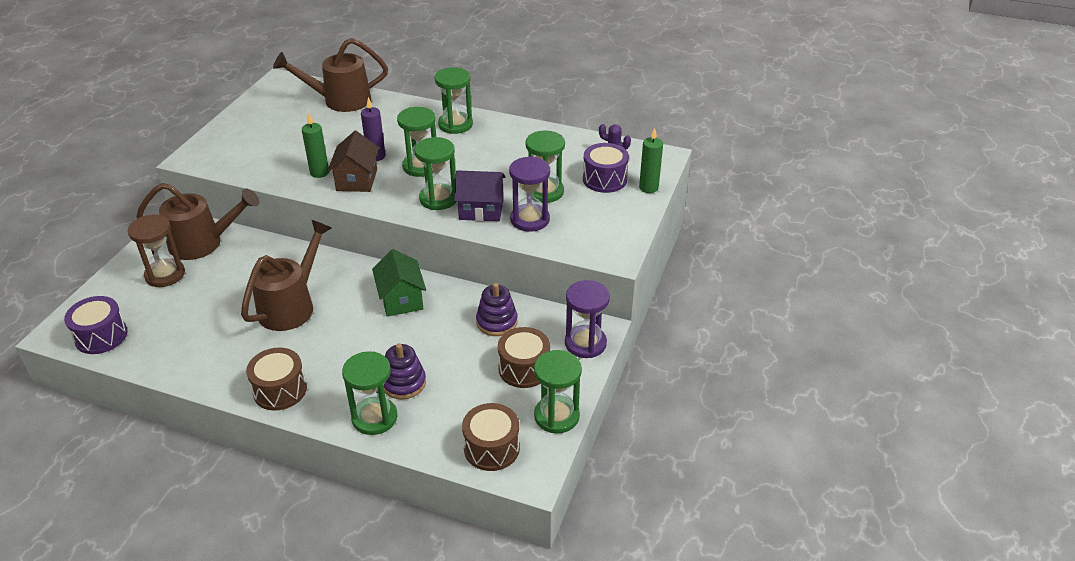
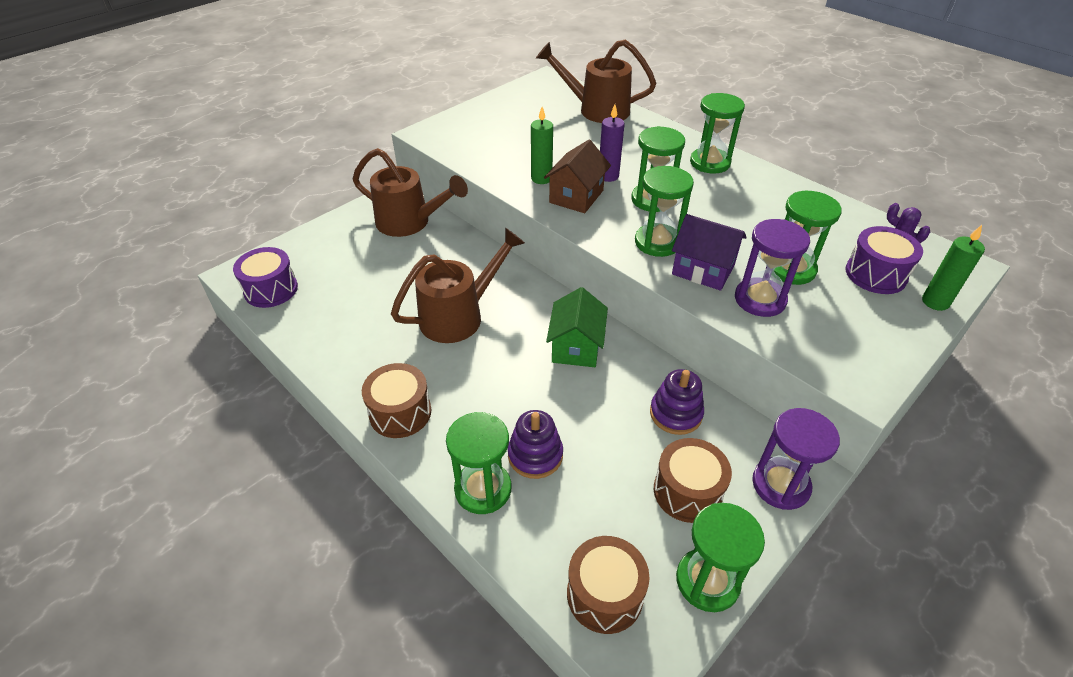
camera: 25 degrees right, 5 degrees up
(165, 274) = (359, 244): brown hourglass -> none

